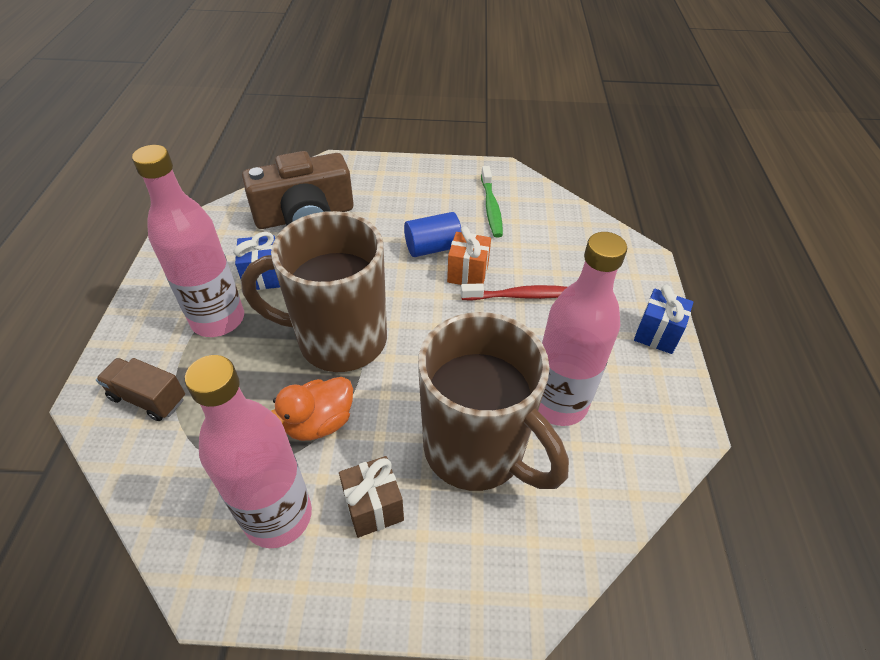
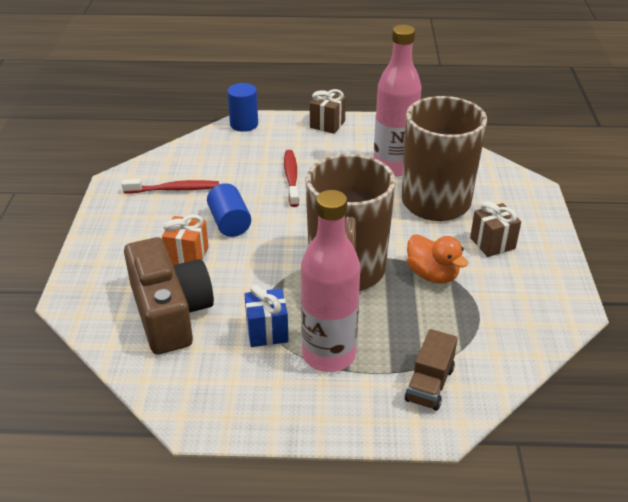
camera: 90 degrees left, 10 degrees down
(278, 516) = (513, 286): pink bottle -> none
(468, 273) = (265, 203): orange gift -> orange gift (187, 255)
(491, 207) = (174, 189): green toothbrush -> red toothbrush
(633, 254) = (244, 124): none -> blue cylinder
(656, 334) = (327, 124): blue gift -> brown gift

